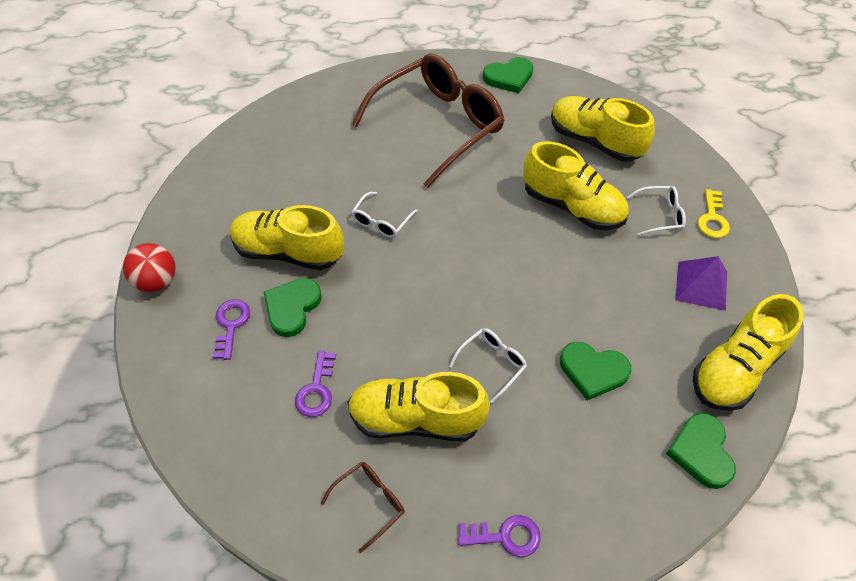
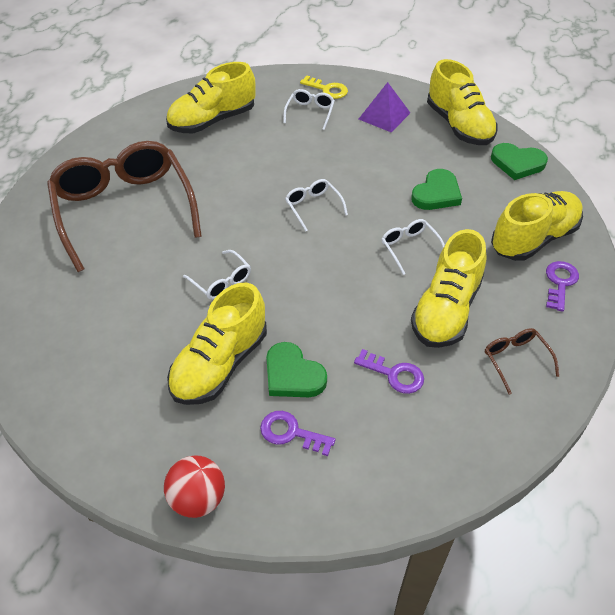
camera: 70 degrees left, 5 degrees down
(509, 77) = (98, 146): green heart -> none
(512, 261) = (313, 207): none -> white glasses
(572, 206) = (275, 155): yellow shoe -> yellow shoe (533, 238)

